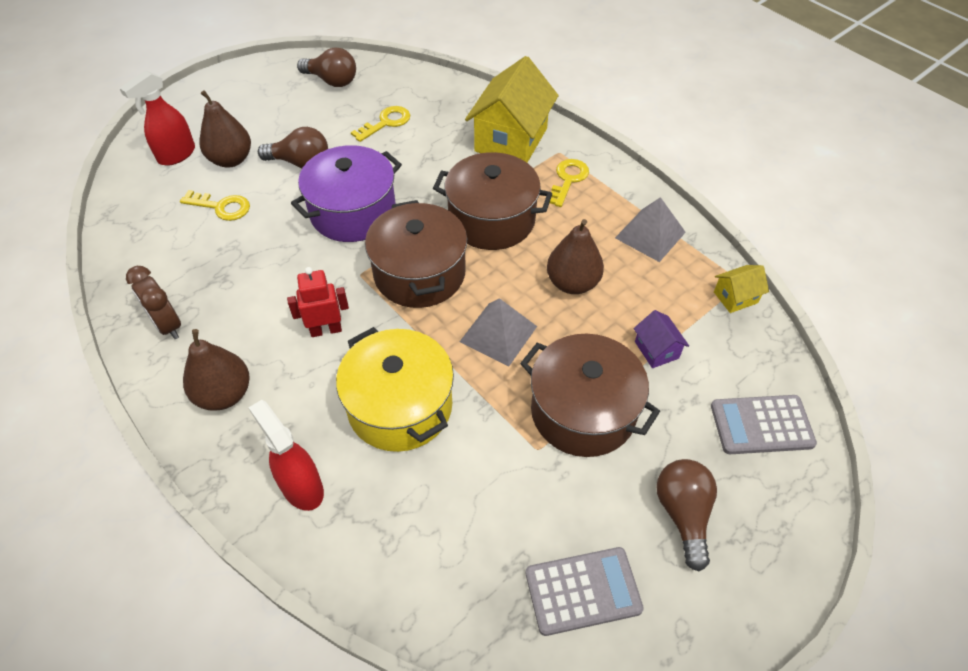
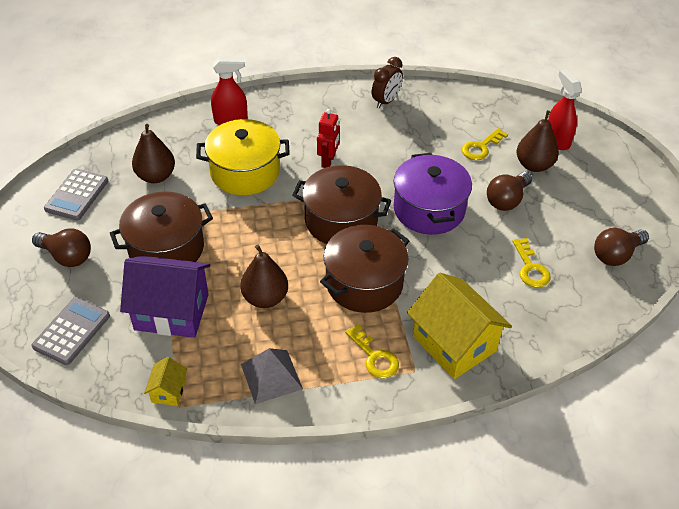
camera: 120 degrees right, 5 degrees down
(167, 325) = (386, 101): brown clock -> brown clock turned 135 degrees clockwise
(224, 394) = (315, 110): brown pear -> brown pear (156, 176)
(498, 333) = (257, 237): grey pyramid -> none
(656, 350) = (172, 312): purple house -> purple house, size x2.19

